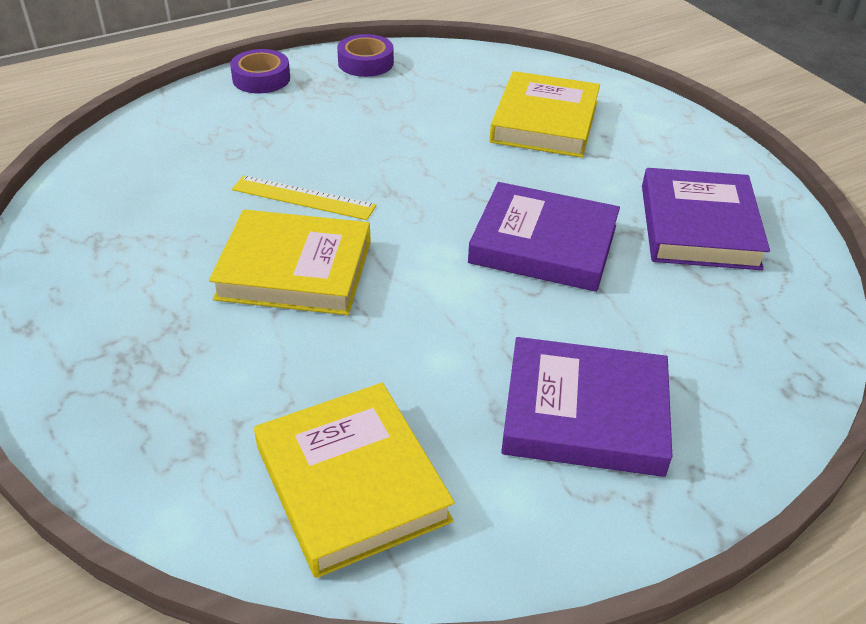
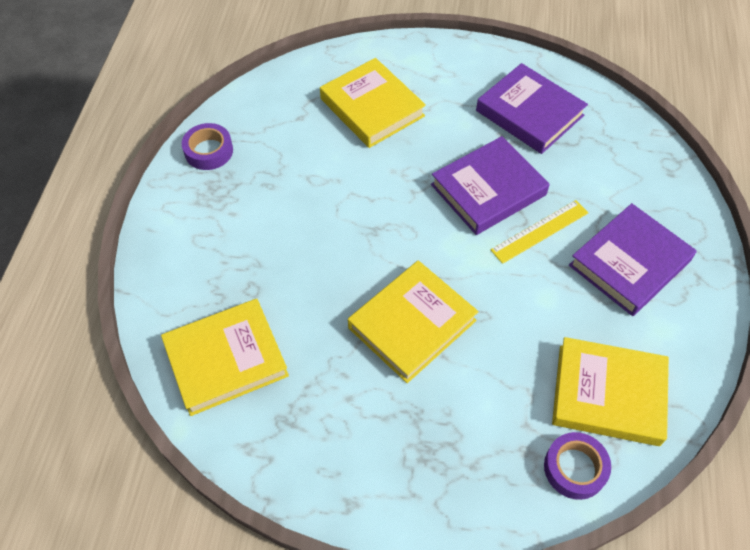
camera: 50 degrees left, 15 degrees up
(138, 175) = (226, 359): none -> yellow book
(261, 78) = (167, 222): purple tape -> purple tape (575, 468)
(303, 197) = (340, 278): yellow ruler -> yellow ruler (539, 231)

